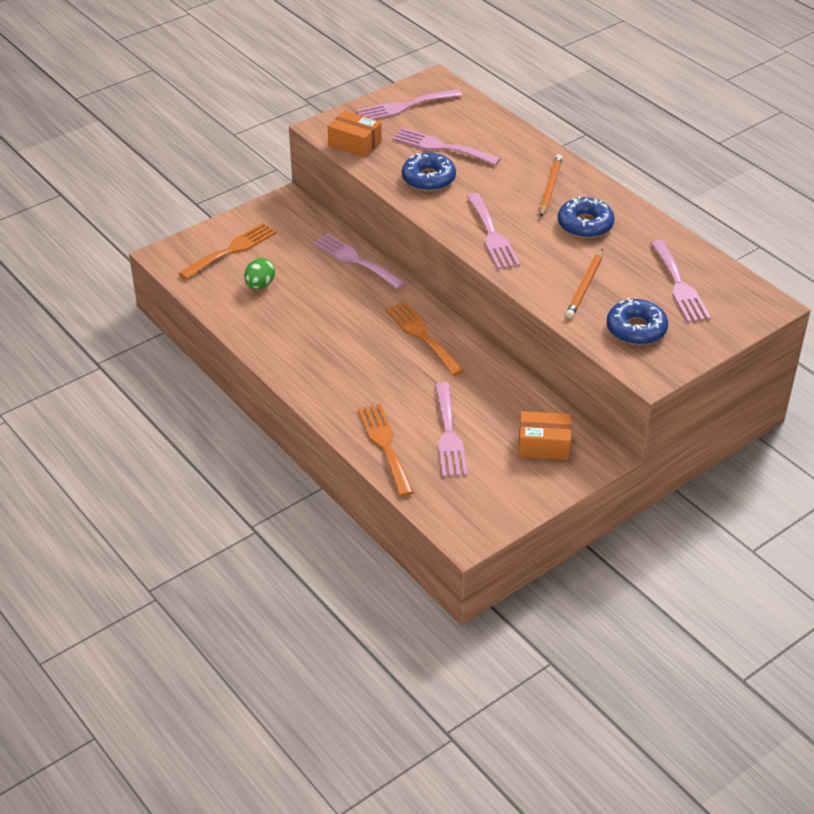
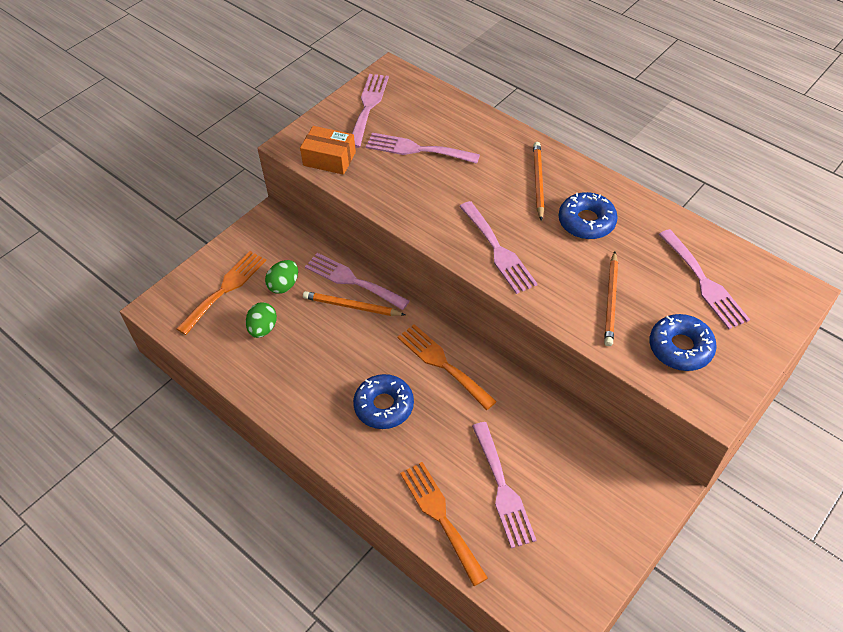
camera: 10 degrees left, 10 degrees up
(288, 255) = (284, 285): none -> green egg
(349, 280) = (352, 306): none -> orange pencil
(405, 106) = (368, 106): pink fork -> pink fork turned 135 degrees clockwise
(428, 179) = (414, 190): blue donut -> blue donut (384, 406)
(544, 445) = (602, 484): orange box -> none

